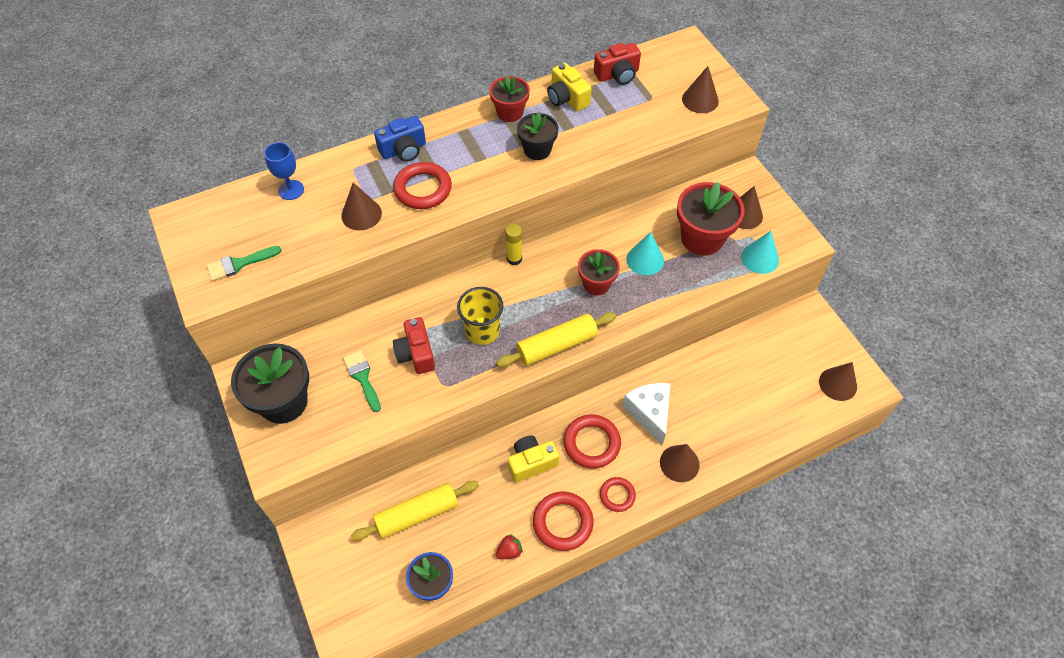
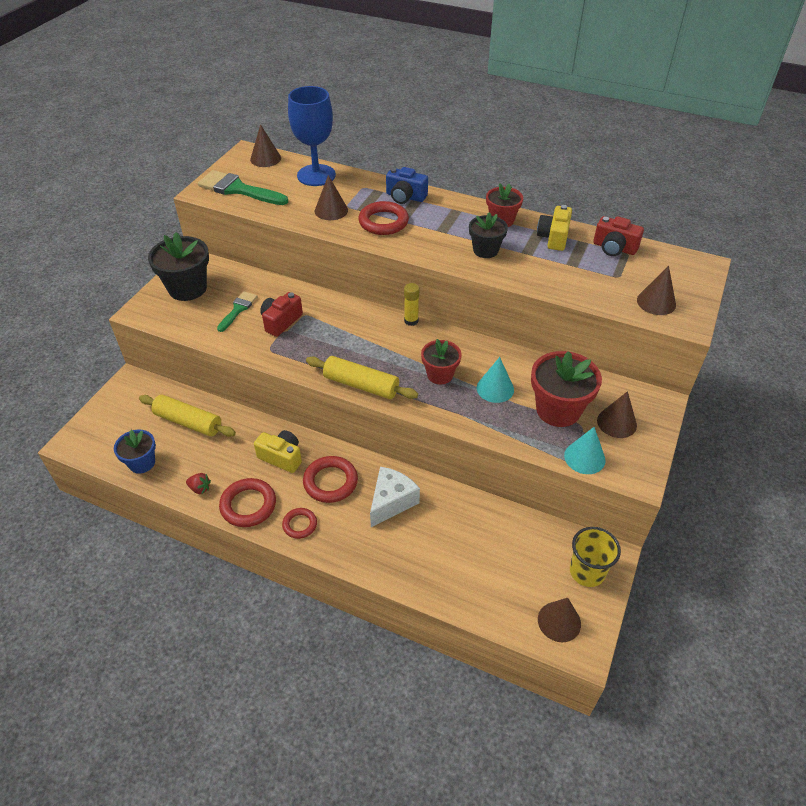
camera: 50 degrees right, 10 degrees down
(239, 264) = (238, 189): green brush -> green brush, size x1.70
(291, 190) = (316, 175): blue goblet -> blue goblet, size x1.88
(482, 331) = (332, 341): yellow cup -> yellow cup (587, 572)
(679, 463) = (365, 548): brown cone -> brown cone (265, 159)

